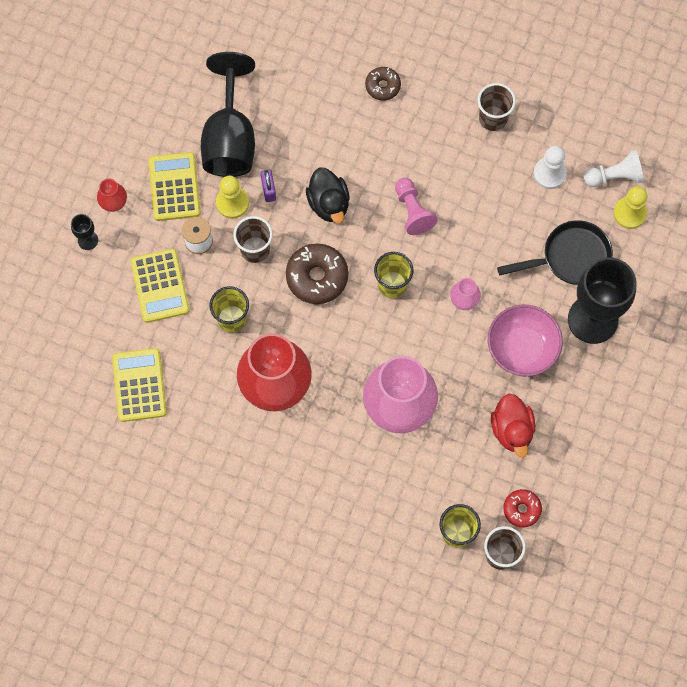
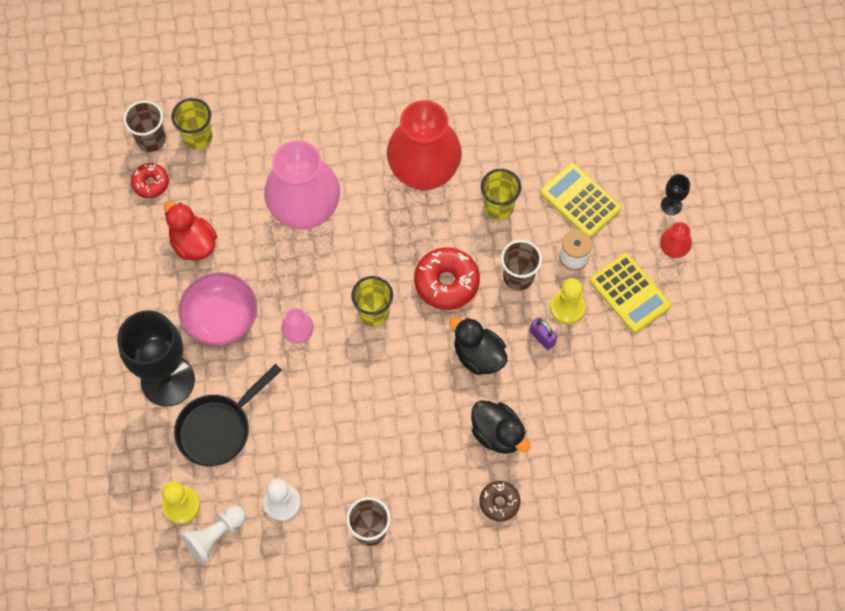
camera: 150 degrees right, 5 degrees down
(139, 385) = (540, 113): yellow calculator -> none
(230, 138) = (611, 367): black goblet -> none
(317, 277) = (446, 282): brown donut -> red donut
(352, 136) = (497, 434): none -> black duck
(412, 211) = (395, 391): pink pawn -> none

